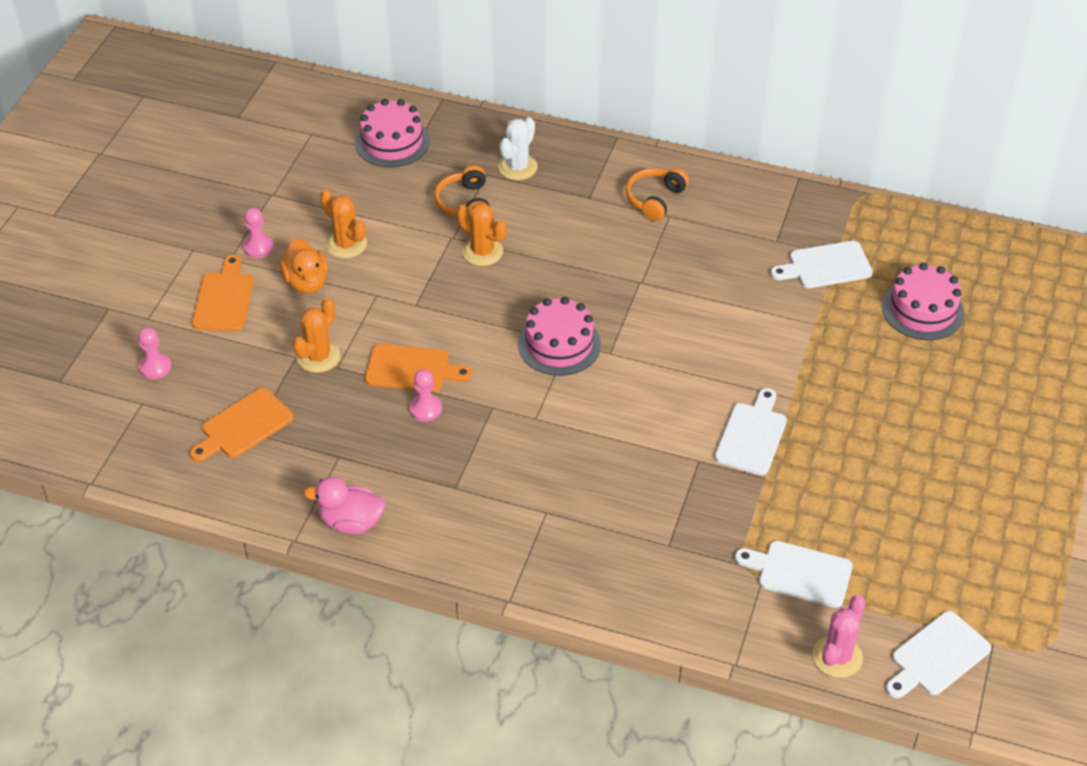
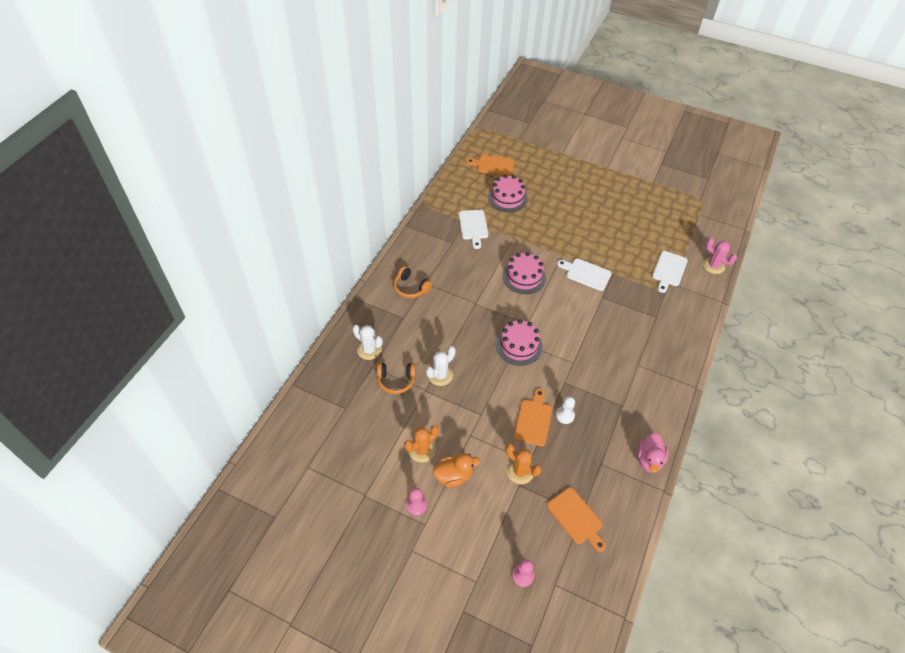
camera: 85 degrees left, 5 degrees up
(224, 299) = (463, 529): orange cutting board -> orange cutting board (493, 165)
(392, 142) = (328, 417): pink cake -> pink cake (524, 277)
(425, 409) = (565, 415): pink pawn -> white pawn
(482, 252) = (440, 375): orange cactus -> white cactus
(937, 656) = (709, 233): white cutting board -> none

